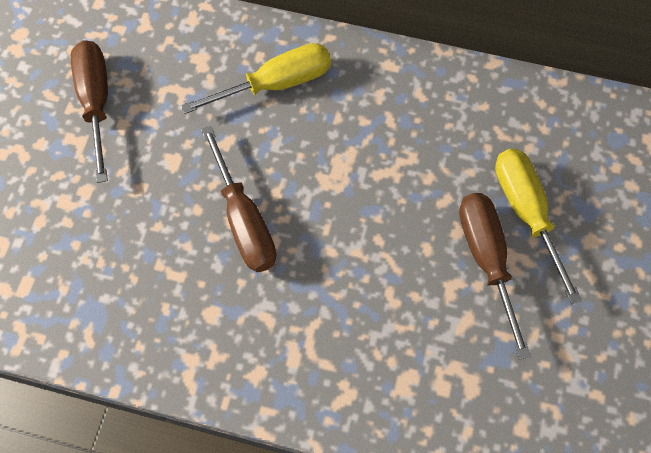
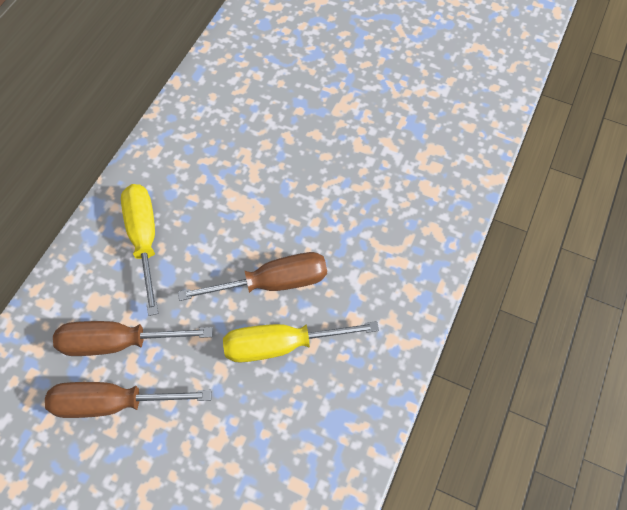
camera: 80 degrees left, 5 degrees down
(487, 260) = (342, 120): brown screwdriver -> brown screwdriver (118, 342)
(526, 213) = (310, 89): yellow screwdriver -> yellow screwdriver (282, 345)

